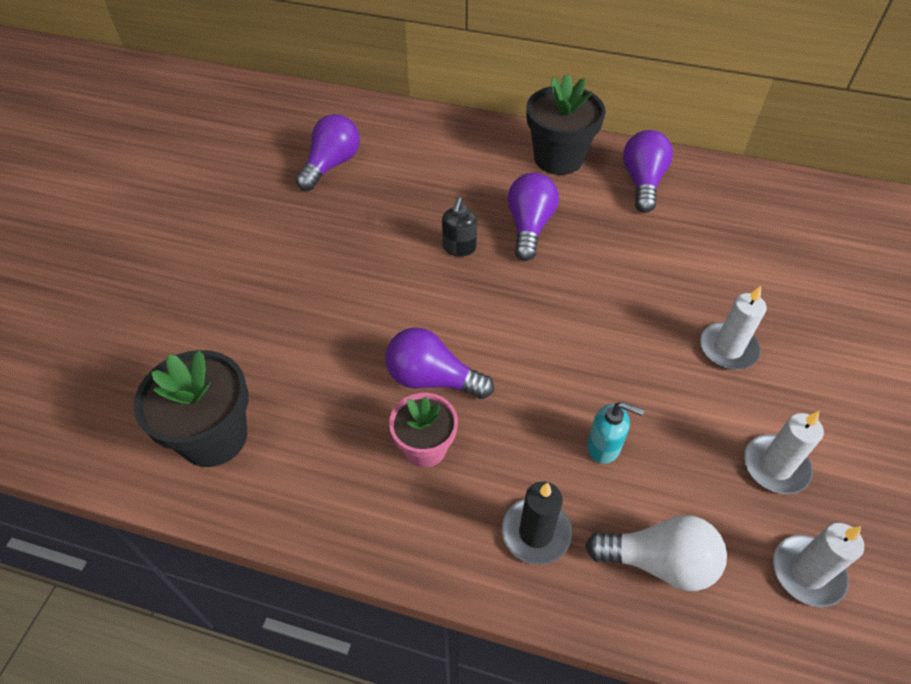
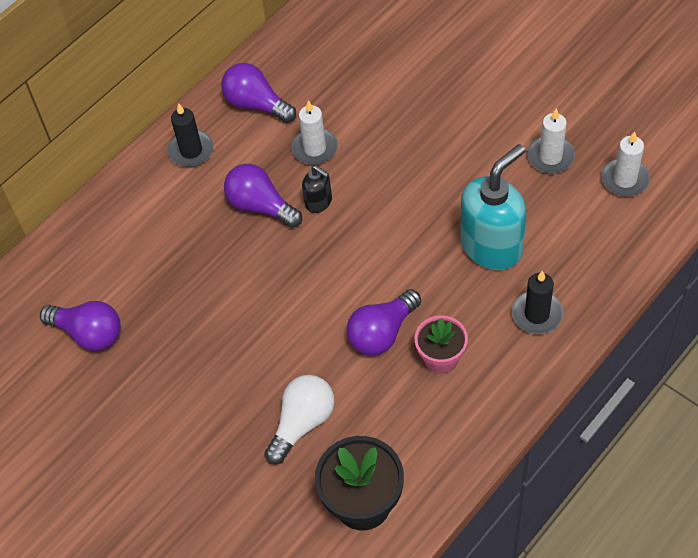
camera: 60 degrees left, 5 degrees up
(331, 165) = (89, 333): purple light bulb -> purple light bulb turned 150 degrees clockwise
(459, 248) = (256, 266): black soap dispenser -> black soap dispenser (319, 202)
(558, 158) = (191, 151): black flower pot -> black candle
(604, 447) = (492, 246): turquoise soap dispenser -> turquoise soap dispenser, size x2.10
(659, 562) = (586, 253): white light bulb -> white light bulb (302, 423)
(728, 348) = (449, 133): white candle -> white candle (315, 148)

